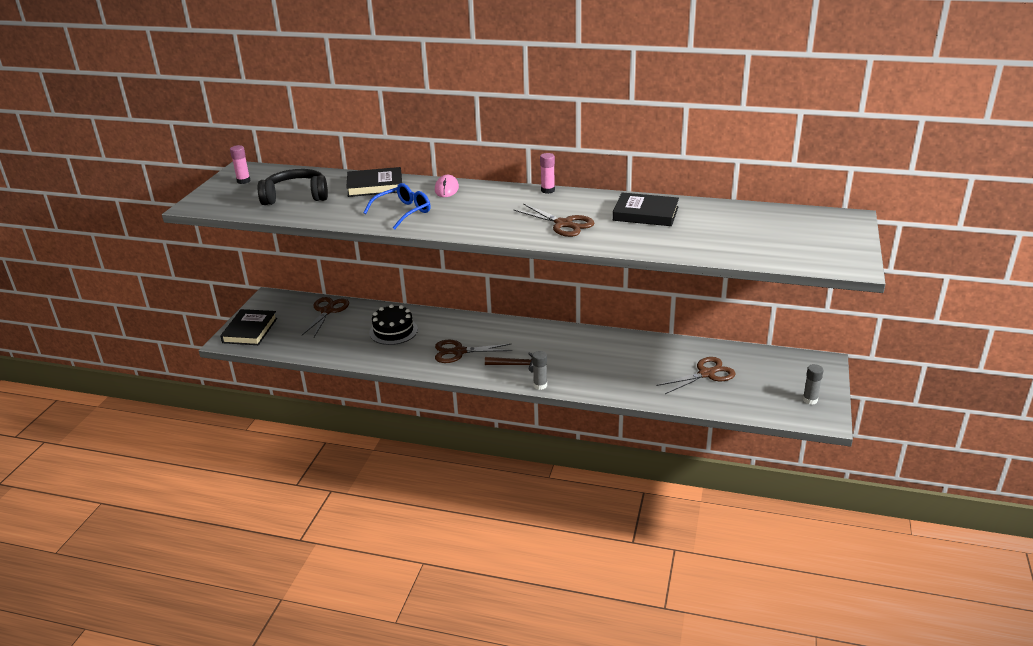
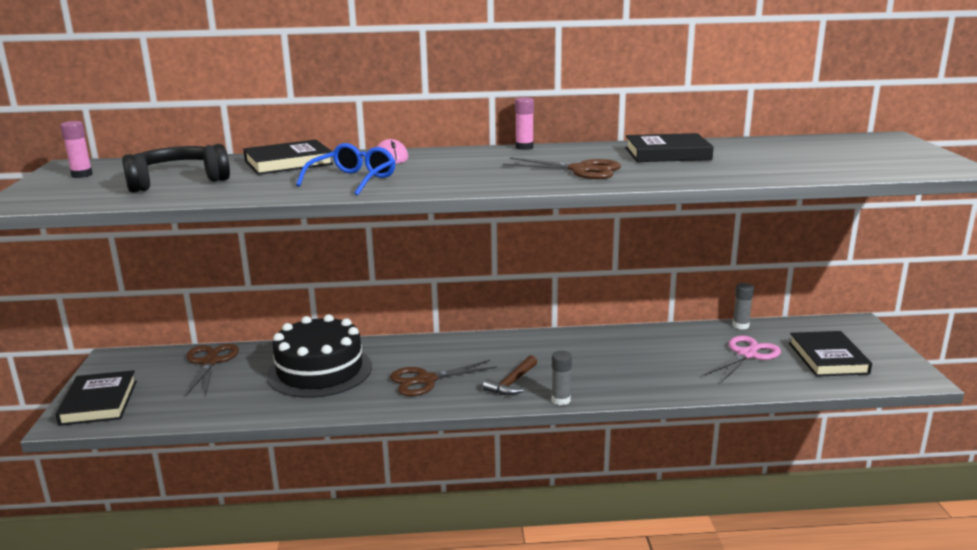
camera: 20 degrees left, 10 degrees down
(393, 331) = (320, 371): black cake -> black cake, size x1.53
(516, 365) = (512, 383): brown hammer -> brown hammer turned 135 degrees clockwise
(706, 374) = (747, 354): brown scissors -> pink scissors
(768, 389) = (828, 358): none -> black book
(810, 400) = (881, 361): grey glue stick -> grey glue stick (740, 326)

